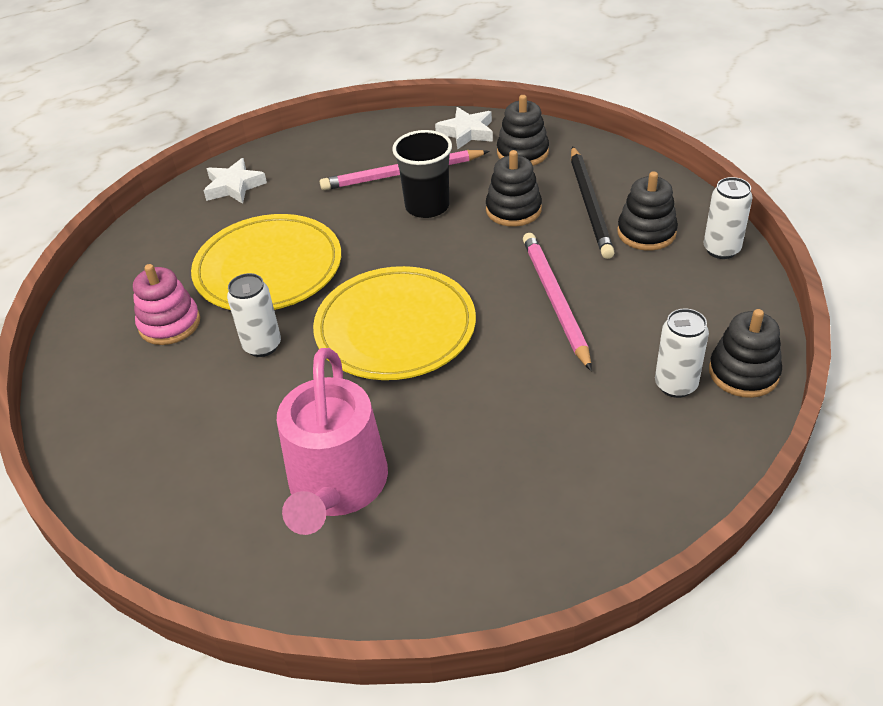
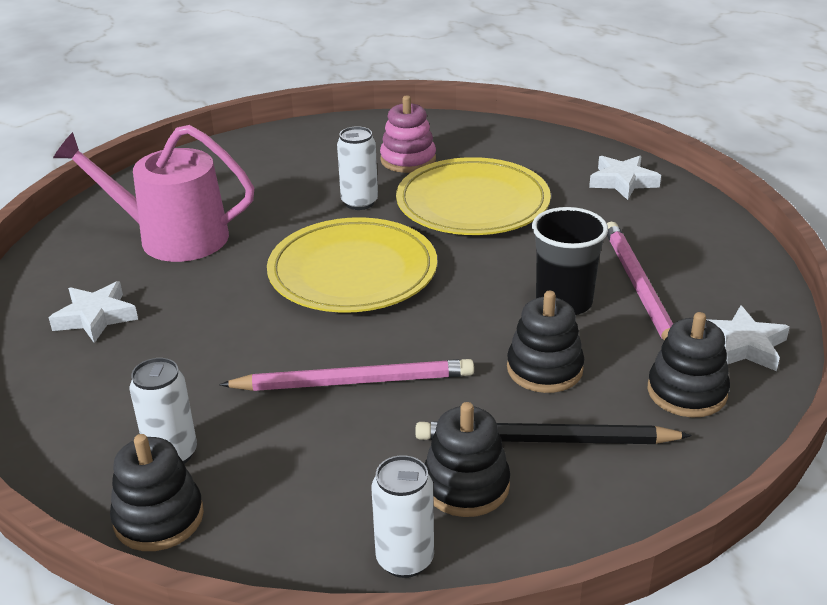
camera: 95 degrees right, 10 degrees down
(502, 505) = (96, 317): none -> white star

